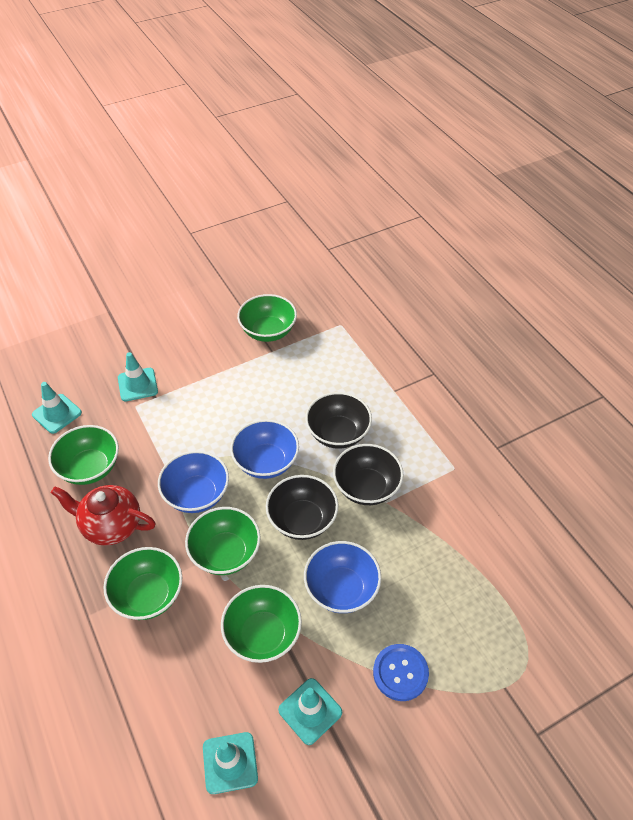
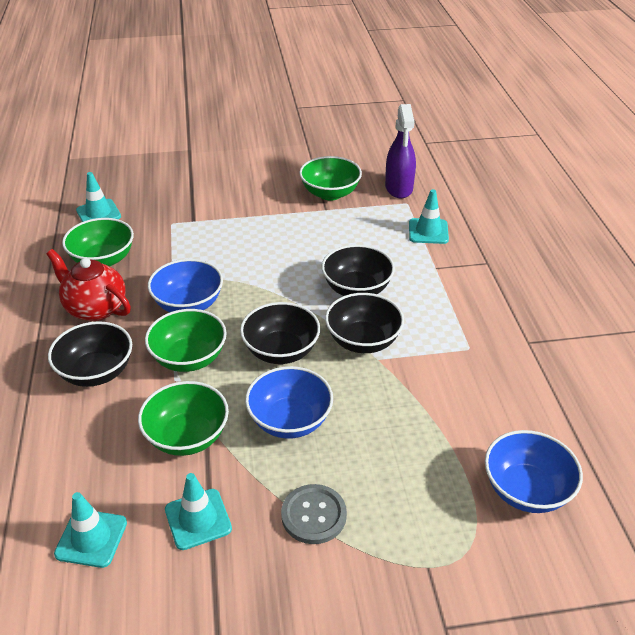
camera: 20 degrees right, 10 degrees down
(137, 384) = (183, 208): turquoise traffic cone -> turquoise traffic cone (428, 231)
(148, 595) = (96, 372): green bowl -> black bowl
(266, 462) = (271, 295): blue bowl -> blue bowl (526, 490)
(326, 309) = (399, 188): none -> purple spray bottle
(400, 673) = (313, 515): blue button -> grey button

